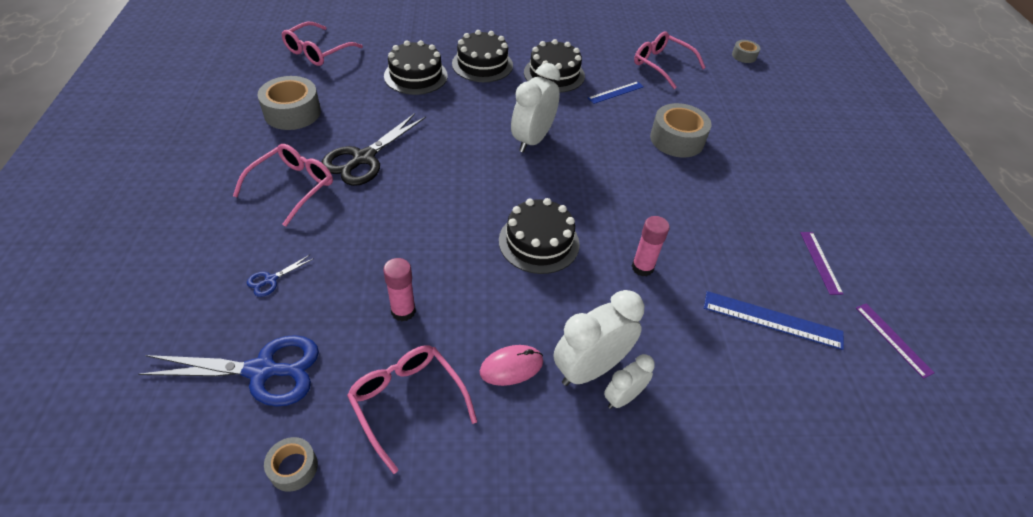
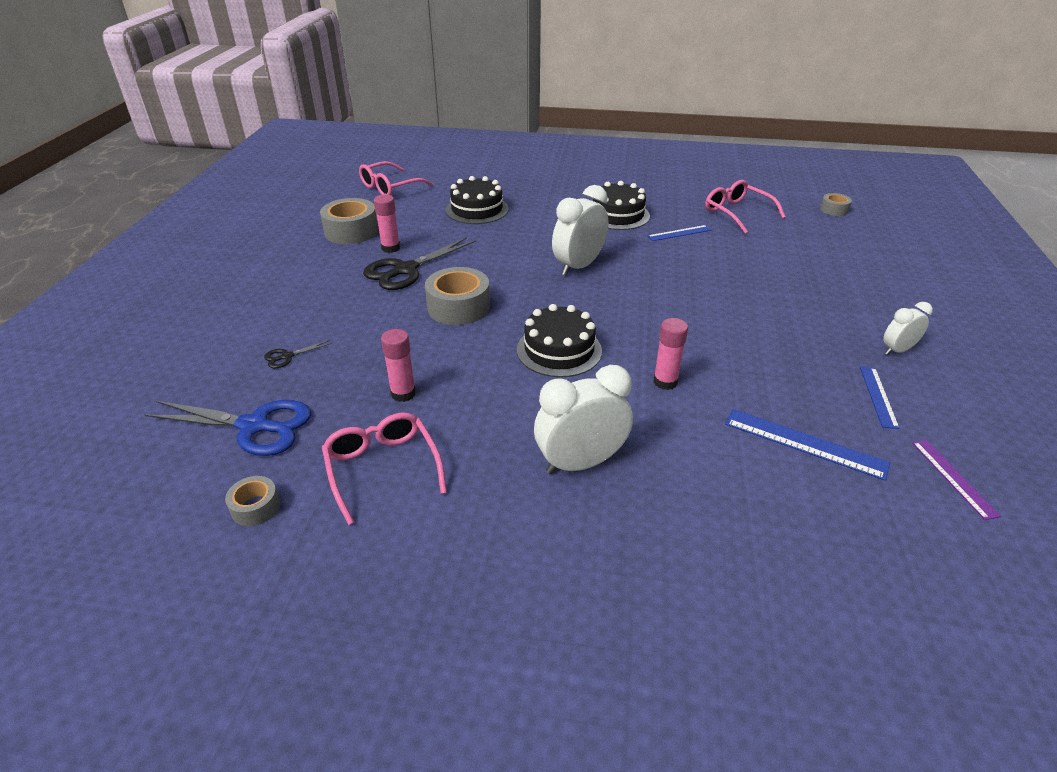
camera: 15 degrees right, 10 degrees down
(271, 280) = (287, 356): blue scissors -> black scissors
(292, 187) = (332, 287): pink glasses -> none
(340, 131) = (390, 248): none -> pink glue stick
(482, 64) = (546, 204): black cake -> none
(511, 367) = (497, 451): pink mouse -> none
(622, 397) = (609, 492): white clock -> white clock (897, 350)
(677, 139) = (736, 276): grey tape -> grey tape (458, 307)
(820, 262) = (878, 396): purple ruler -> blue ruler

